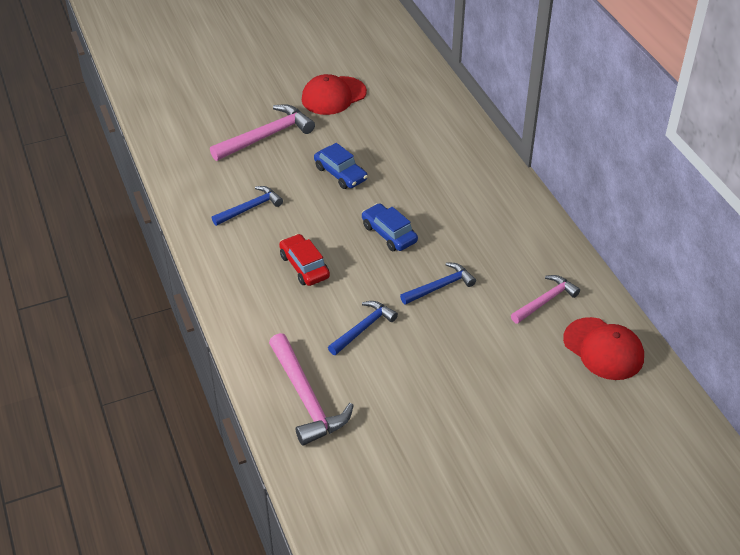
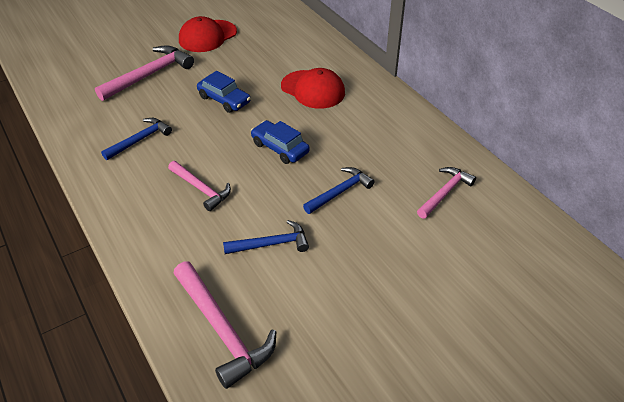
camera: 10 degrees left, 0 degrees up
(304, 266) = (201, 189): red car -> pink hammer
(363, 328) = (271, 244): blue hammer -> blue hammer turned 45 degrees clockwise
(603, 349) = (515, 233): red cap -> red cap (313, 89)

